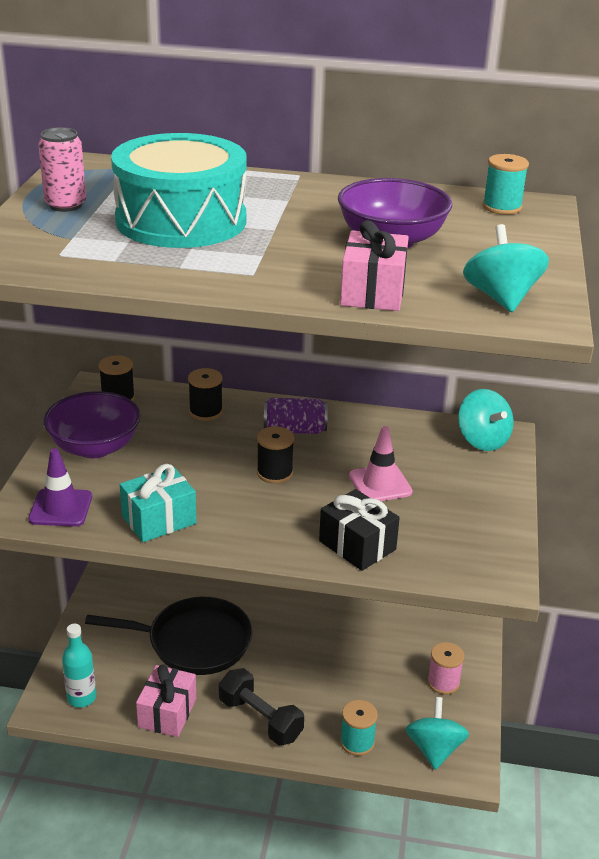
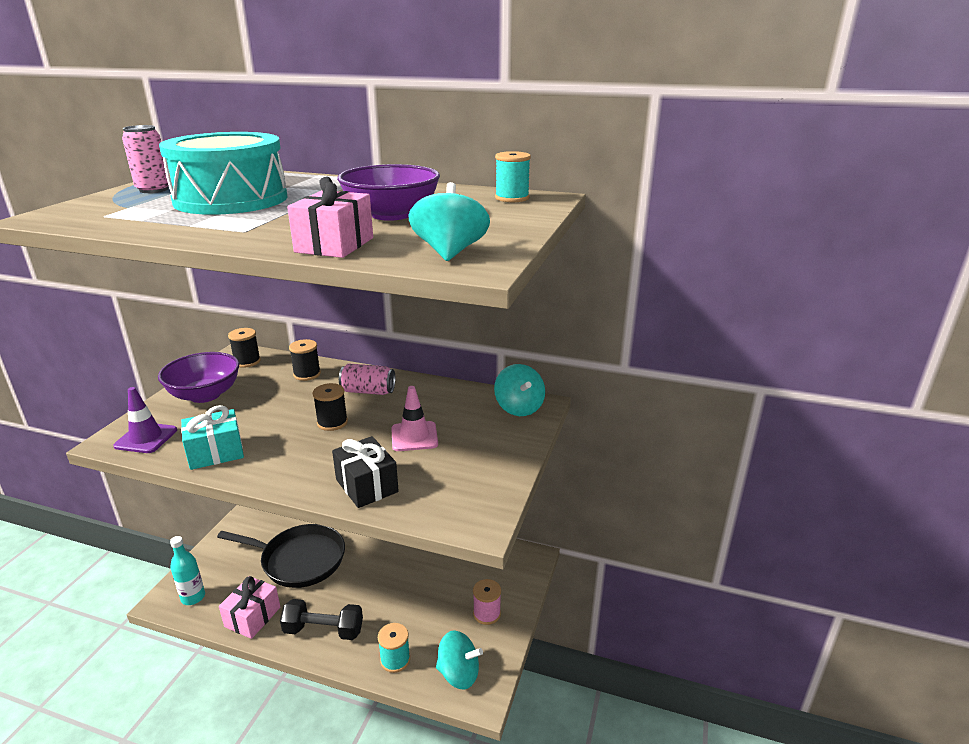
camera: 10 degrees right, 5 degrees down
(260, 719) = (323, 630): black dumbbell -> black dumbbell turned 45 degrees counterclockwise
(294, 430) = (368, 391): purple can -> pink can
(434, 749) = (458, 674): turquoise spinning top -> turquoise spinning top turned 90 degrees clockwise

